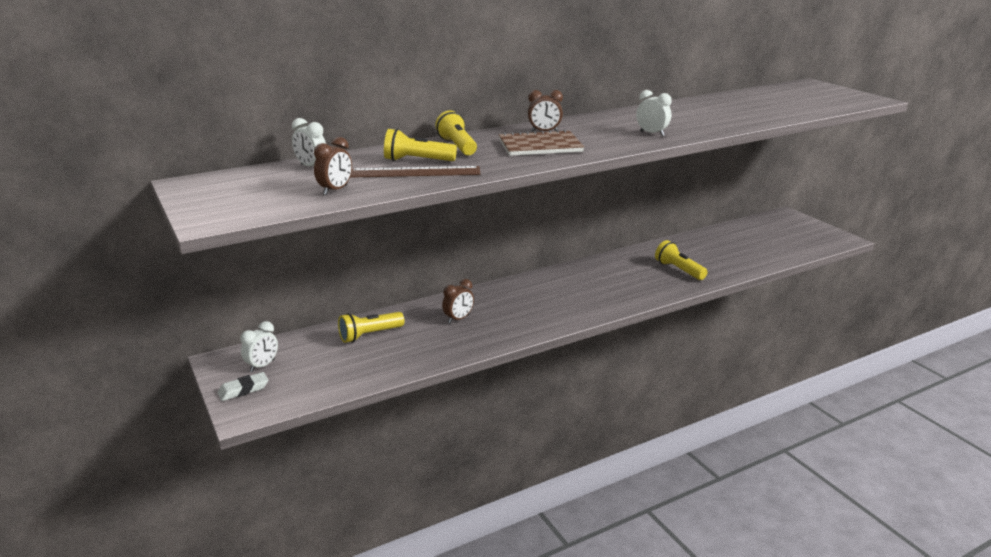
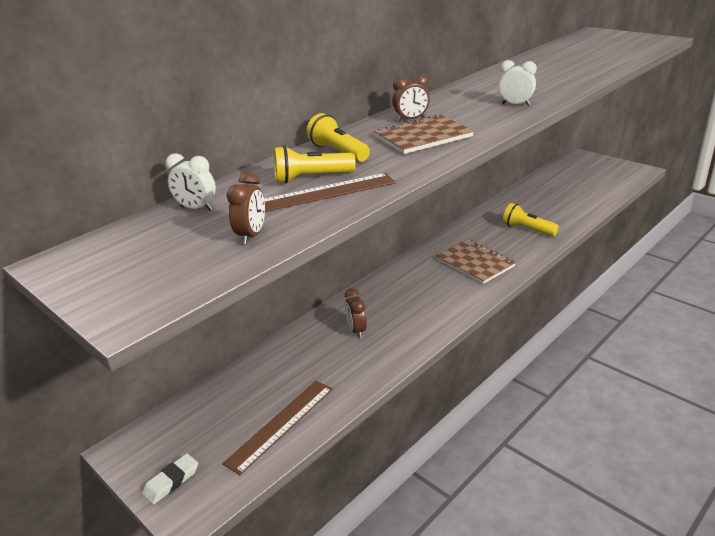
camera: 15 degrees left, 5 degrees up
(262, 366) = (177, 443): white clock -> none
(350, 372) = (280, 424): none -> brown ruler
(369, 335) = (276, 372): yellow flashlight -> none
(458, 319) = (357, 330): brown clock -> brown clock turned 135 degrees clockwise
(605, 288) = (475, 263): none -> brown notebook

